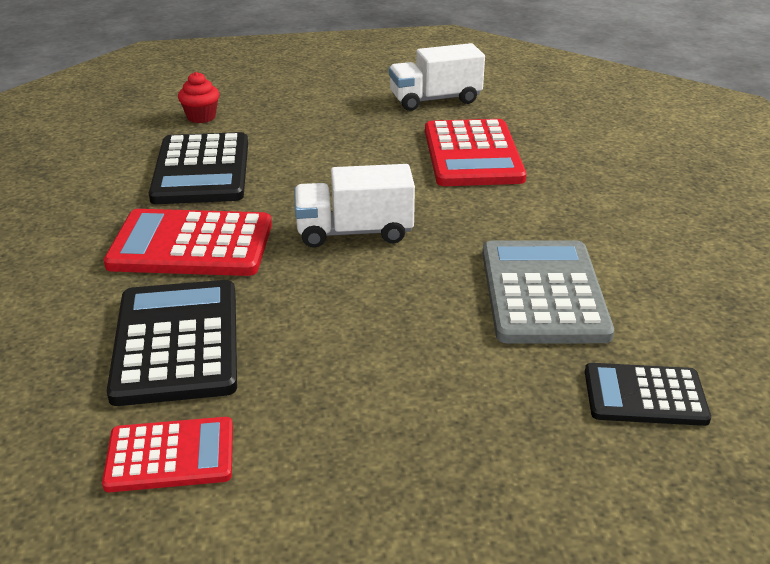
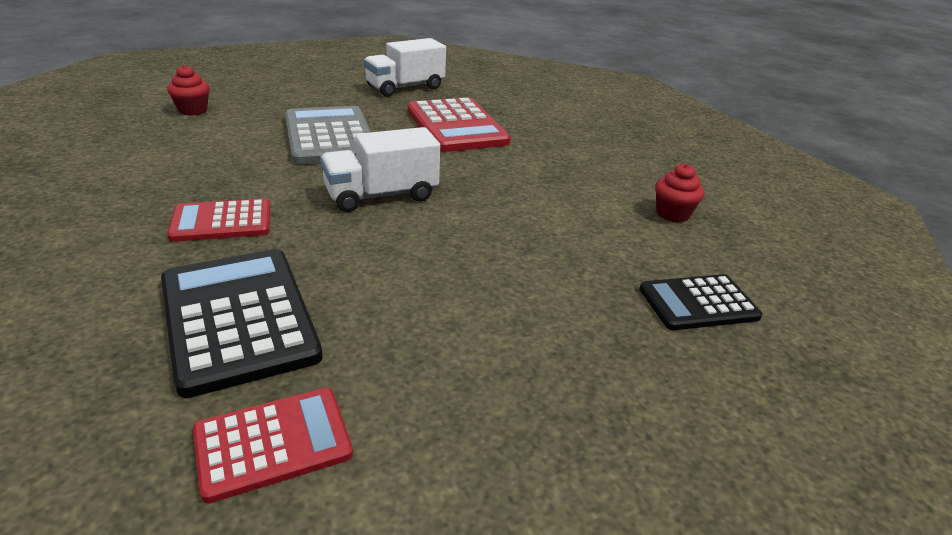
camera: 20 degrees left, 0 degrees up
(191, 245) = (221, 221): red calculator -> red calculator, size x0.61
(201, 170) = (209, 154): black calculator -> none
(543, 293) = (570, 229): grey calculator -> grey calculator (330, 136)
(678, 289) = (672, 214): none -> red cupcake

